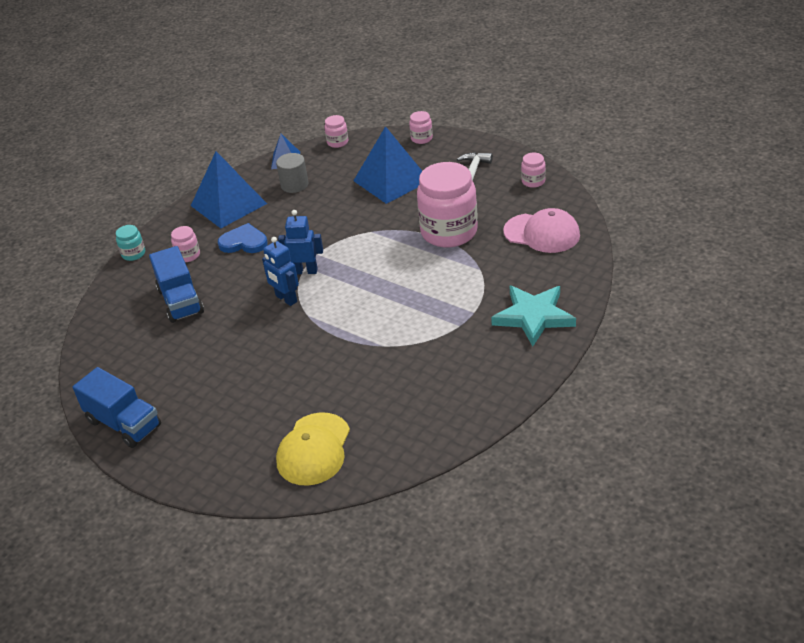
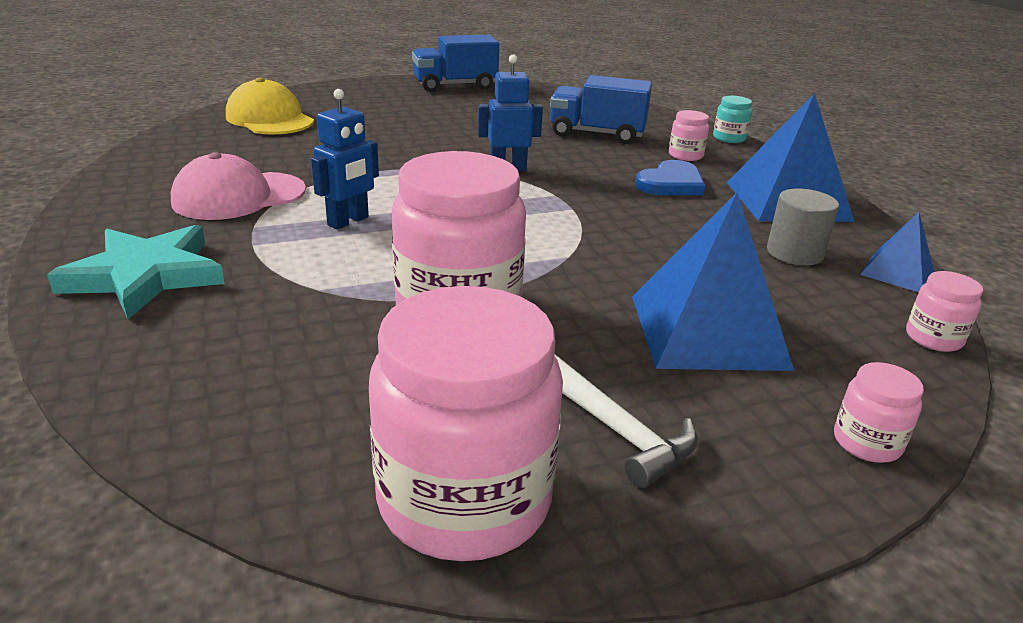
camera: 120 degrees right, 10 degrees down
(305, 271) = (545, 192): blue robot -> blue robot (348, 221)
(533, 181) = (464, 500): pink jar -> pink jar, size x2.30
(542, 233) = (282, 394): pink cap -> pink cap (239, 196)

